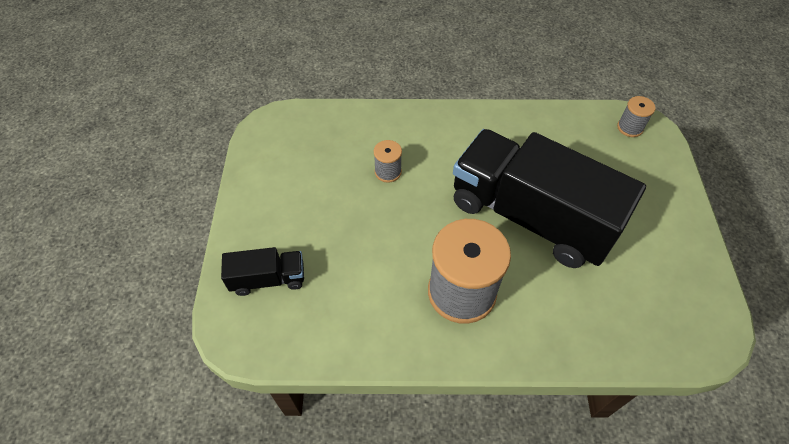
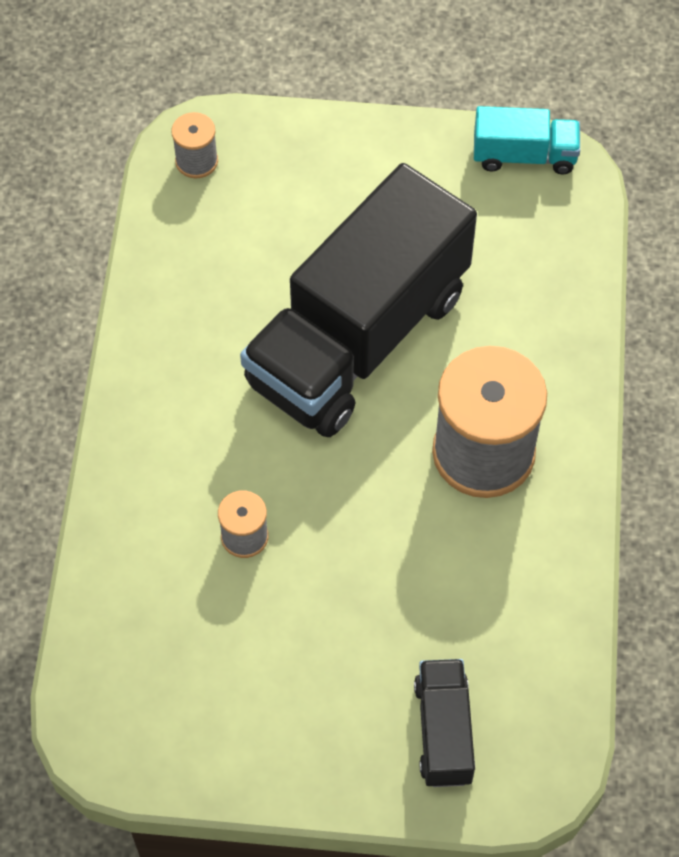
camera: 85 degrees left, 5 degrees up
(711, 308) = (524, 155): none -> turquoise truck

